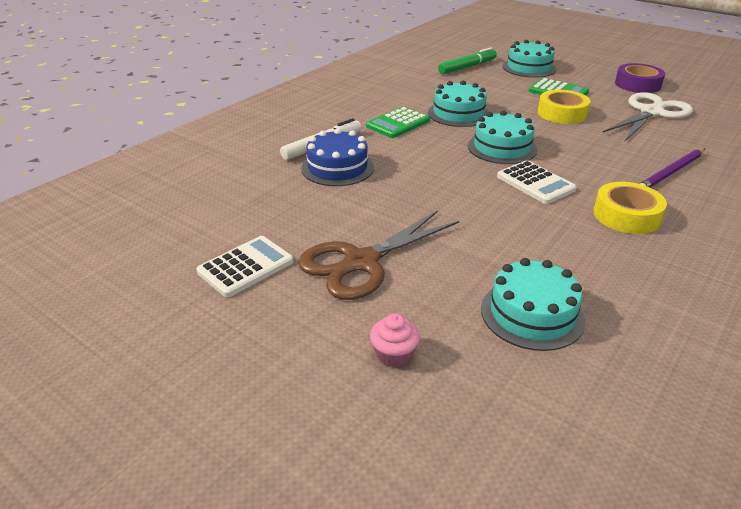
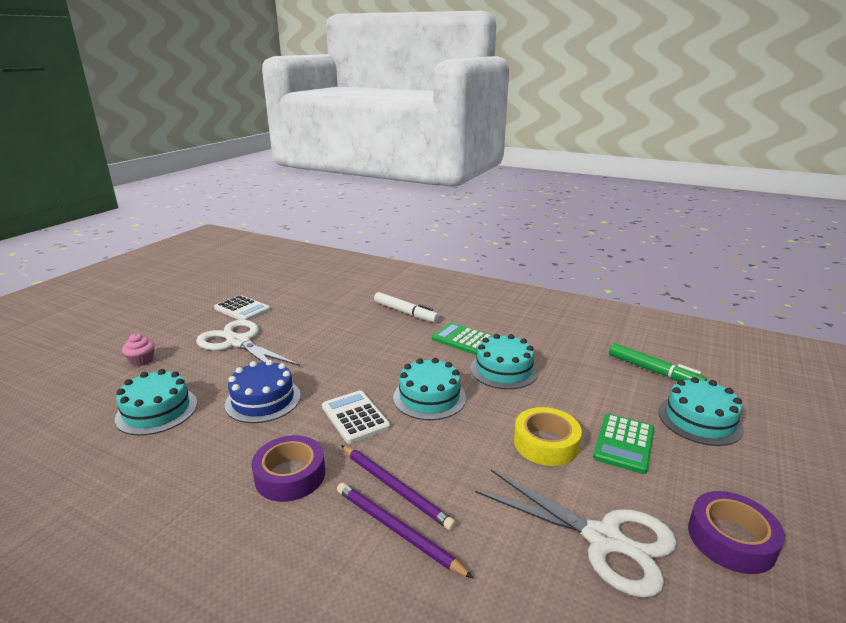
camera: 80 degrees right, 10 degrees down
(337, 168) = (369, 322): blue cake -> blue cake (263, 400)
(361, 262) = (238, 342): brown scissors -> white scissors
(535, 183) = (355, 417): white calculator -> white calculator turned 105 degrees clockwise
(626, 215) = (290, 475): yellow tape -> purple tape
(627, 170) = (395, 488): none -> purple pencil

